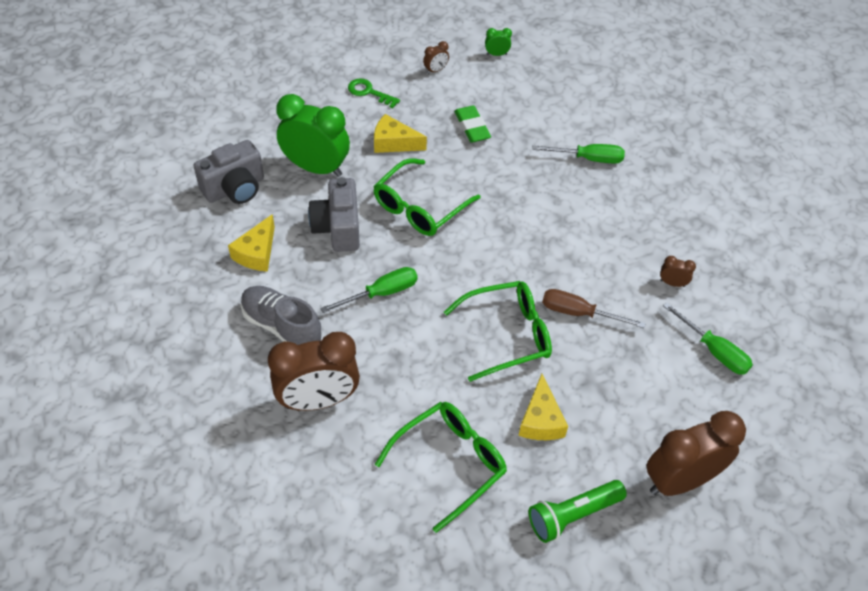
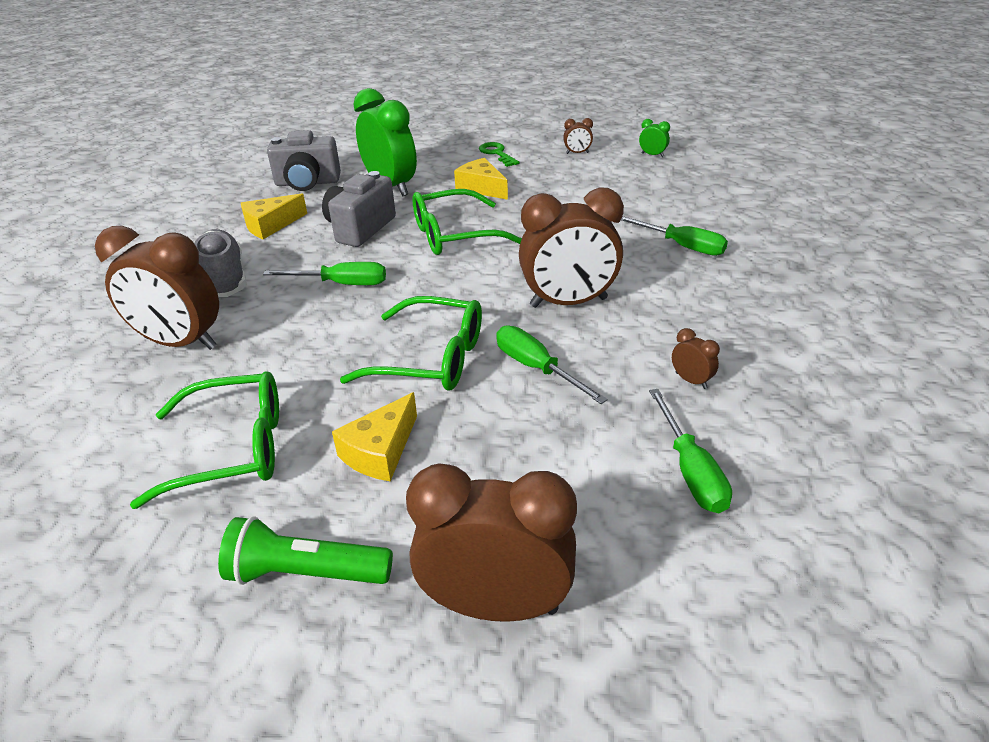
camera: 35 degrees right, 15 degrees down
(472, 127) = (572, 195): green eraser -> none
(555, 246) = (568, 303): none -> brown clock
(578, 313) = (536, 368): brown screwdriver -> green screwdriver

